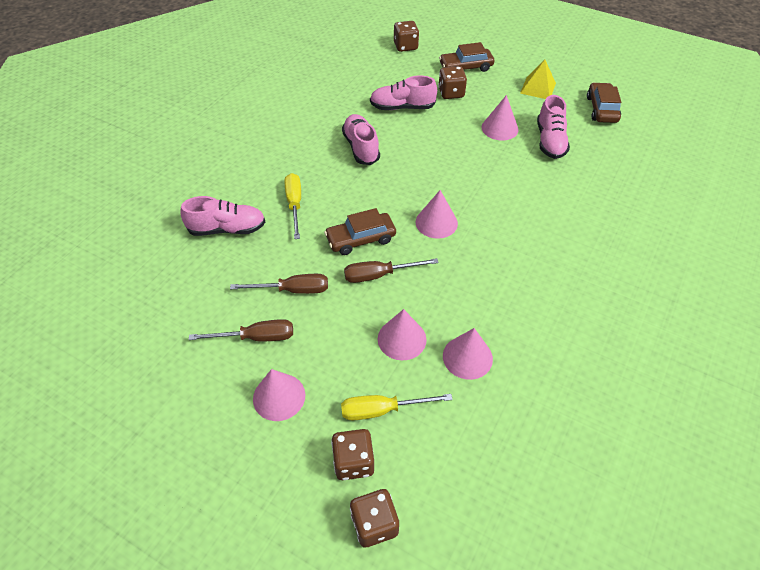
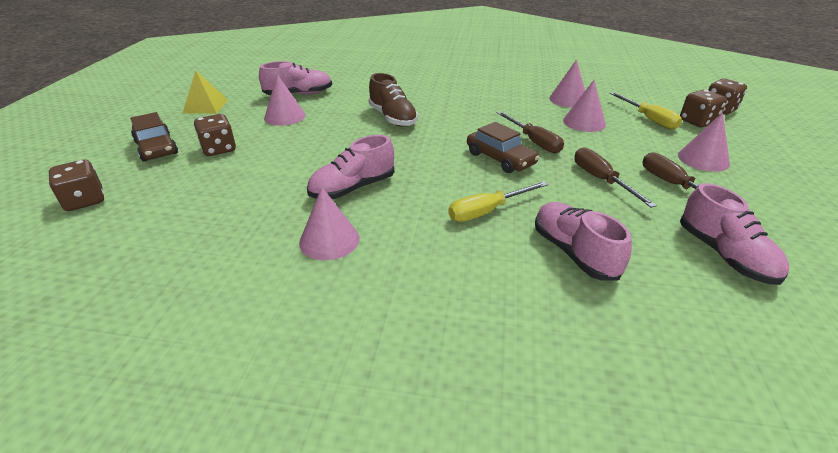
camera: 110 degrees left, 15 degrees down
(402, 107) = (256, 176): pink shoe -> pink shoe (725, 255)
(436, 222) = (445, 127): pink cone -> pink cone (329, 240)
(471, 192) = (393, 118): none -> brown shoe
(602, 109) = (241, 79): brown car -> none

